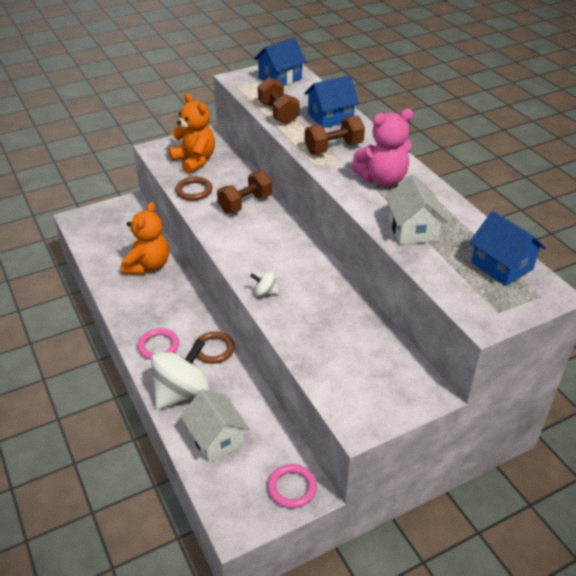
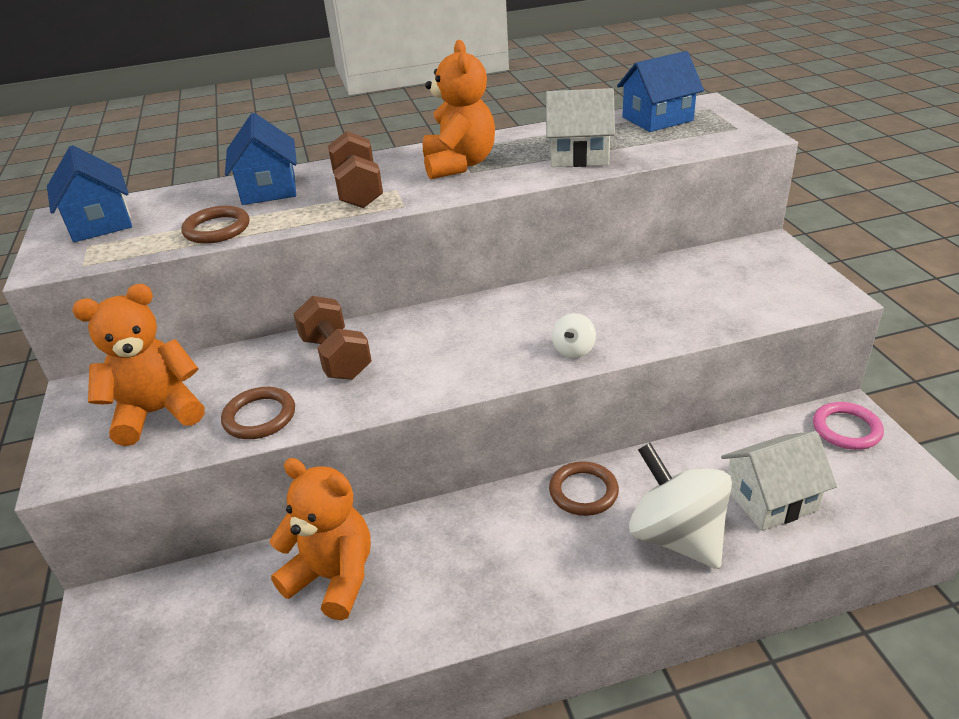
camera: 75 degrees left, 5 degrees down
(158, 346) = (564, 565): pink ring -> none
(278, 113) = (217, 229): brown dumbbell -> brown ring
(382, 179) = (459, 165): pink teddy bear -> orange teddy bear

